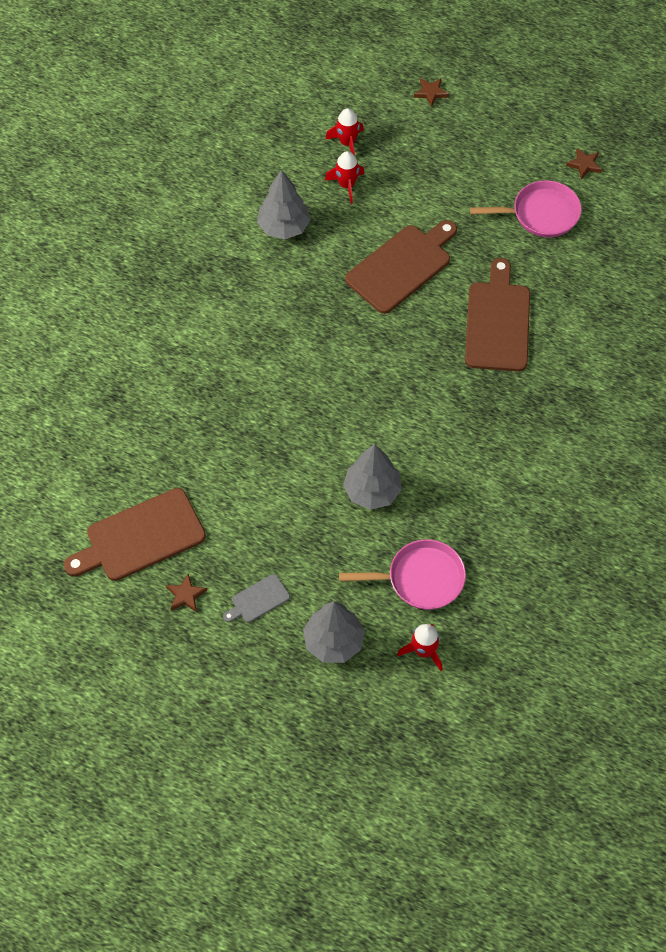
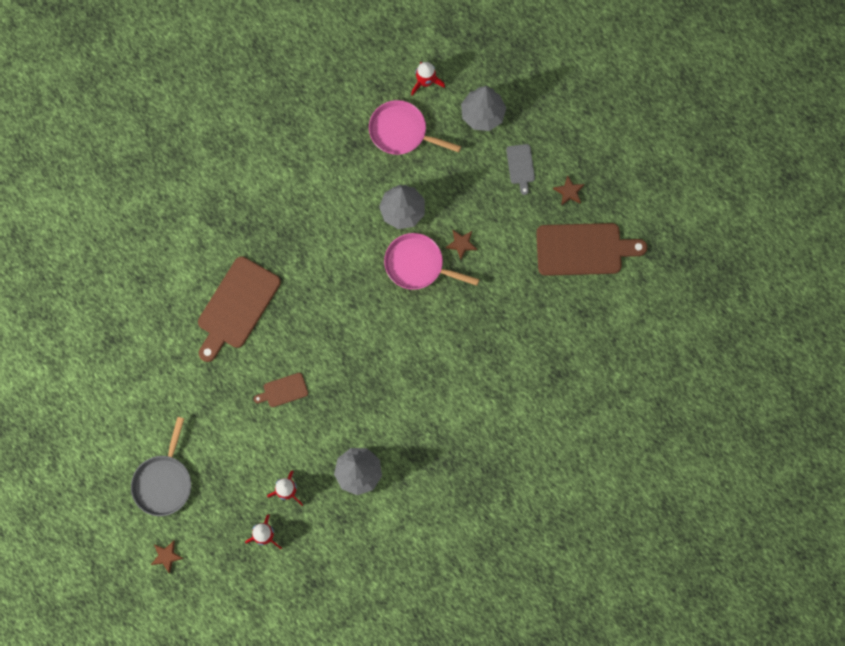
camera: 155 degrees left, 15 degrees up
(258, 600) = (520, 166): grey cutting board -> grey cutting board turned 90 degrees clockwise
(402, 266) = (283, 390): brown cutting board -> brown cutting board, size x0.48
(472, 147) = (164, 481): none -> grey pan
(540, 214) = (146, 389): pink pan -> pink pan (418, 265)
(584, 165) = (83, 420): brown star -> brown star (461, 244)

